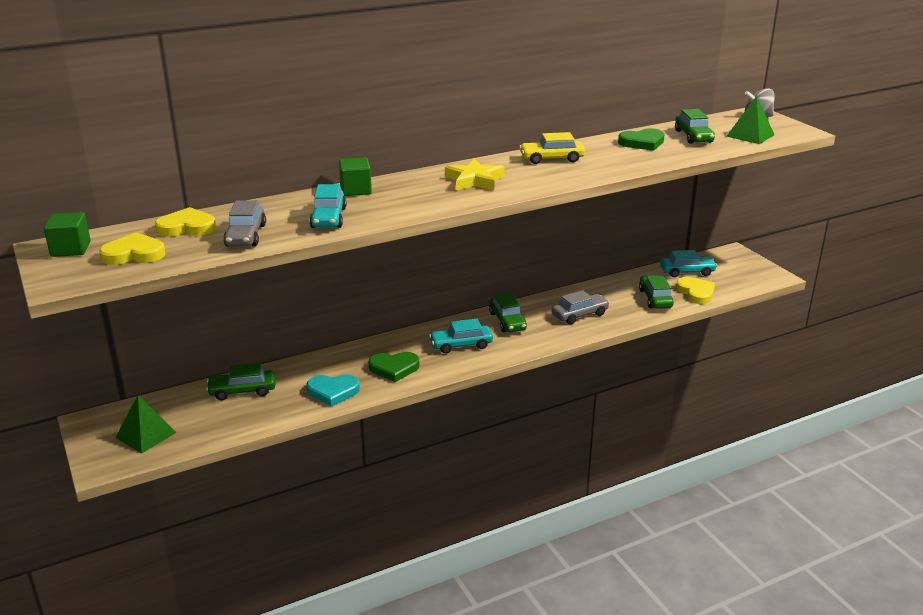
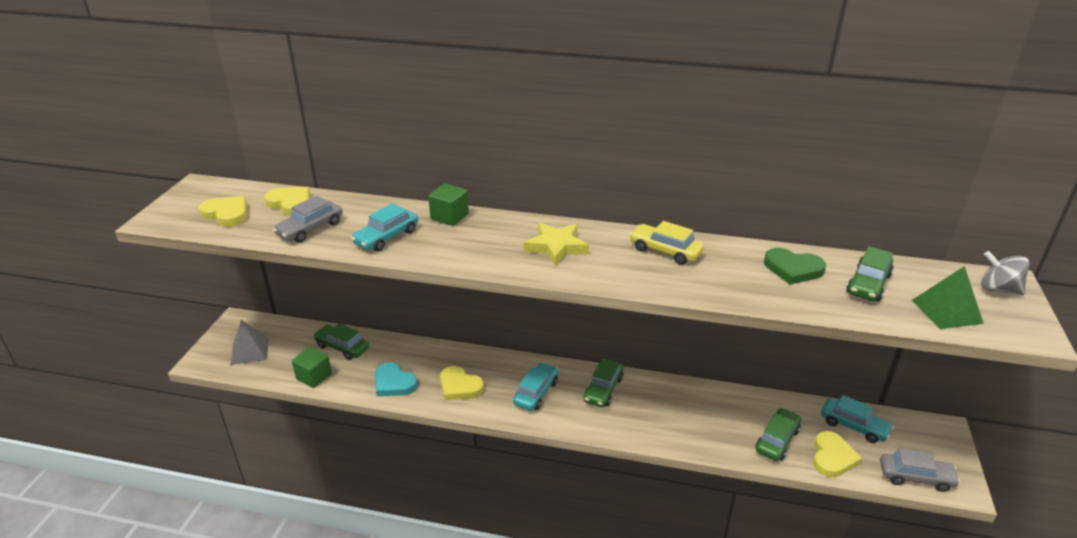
camera: 40 degrees right, 5 degrees up
(71, 249) = (205, 193): green cube -> green cube (314, 376)
(146, 435) = (250, 351): green pyramid -> grey pyramid
(394, 368) = (459, 386): green heart -> yellow heart
(461, 345) = (536, 392): turquoise car -> turquoise car turned 90 degrees clockwise
(579, 315) = (677, 418): grey car -> grey car (915, 477)

